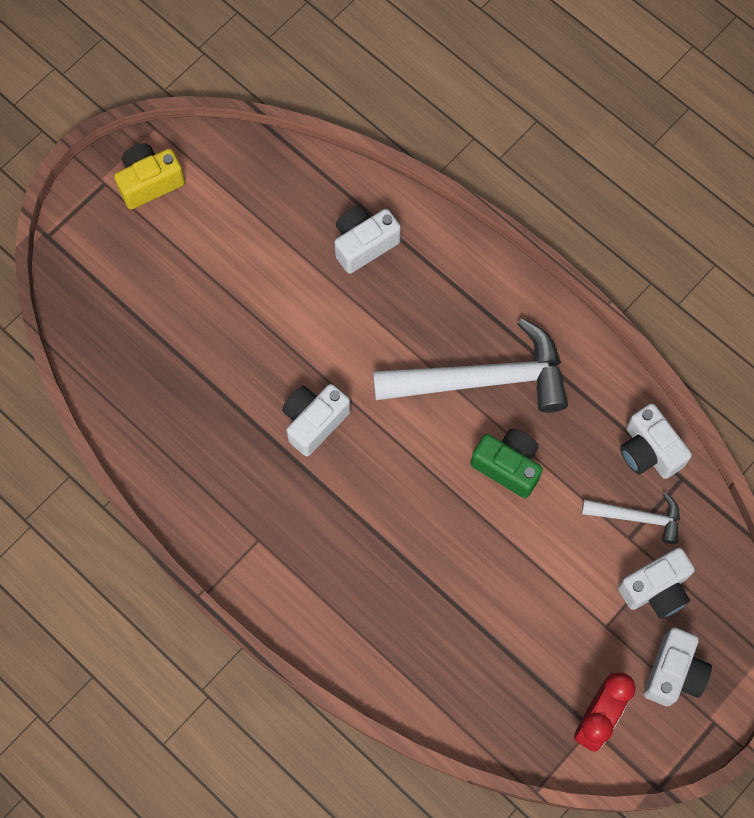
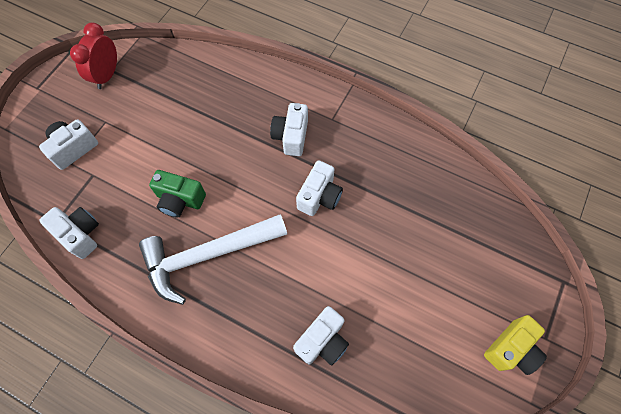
camera: 165 degrees right, 5 degrees down
(638, 517) = (87, 189): white hammer -> none
(673, 673) = (61, 106): white camera -> white camera (291, 136)

